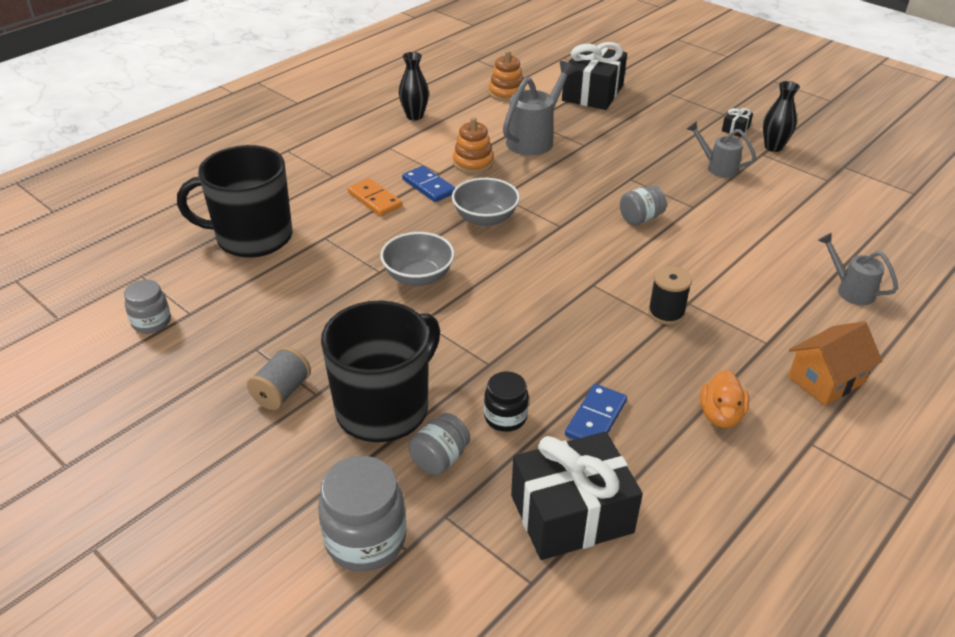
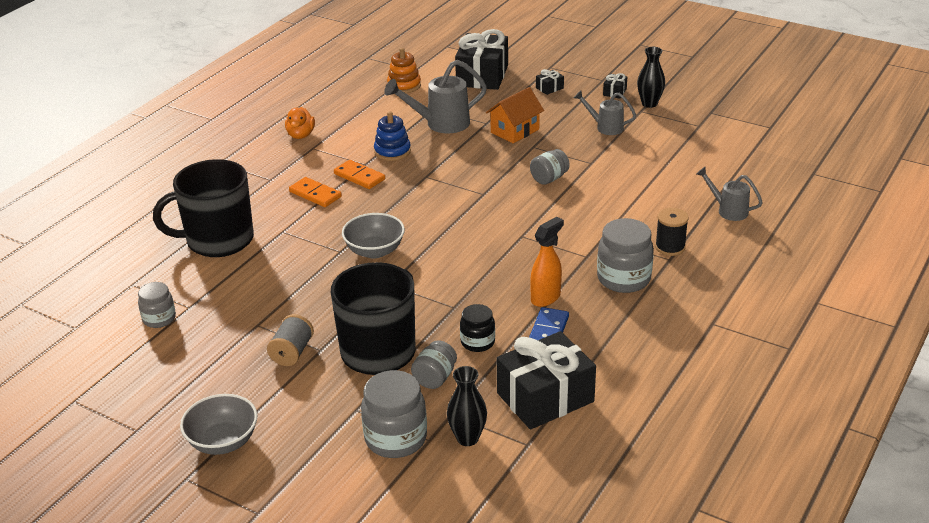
camera: 10 degrees left, 5 degrees down
(414, 116) = (326, 117): black vase -> black vase (467, 438)
(428, 186) = (359, 177): blue domino -> orange domino
(473, 163) = (392, 151): orange stacking toy -> blue stacking toy
(485, 218) = (417, 197): grey bowl -> grey bowl (223, 442)
(534, 139) = (441, 124): grey watering can -> grey watering can turned 135 degrees counterclockwise
(603, 370) = (546, 298): none -> orange spray bottle
(663, 115) = (549, 88): none -> black gift
(666, 313) = (586, 249): black spool -> black spool (670, 247)
(705, 360) = (623, 279): none -> grey jar
(720, 415) = (642, 315): orange duck -> orange duck (301, 135)
(825, 380) = (717, 278): orange house -> orange house (515, 131)

